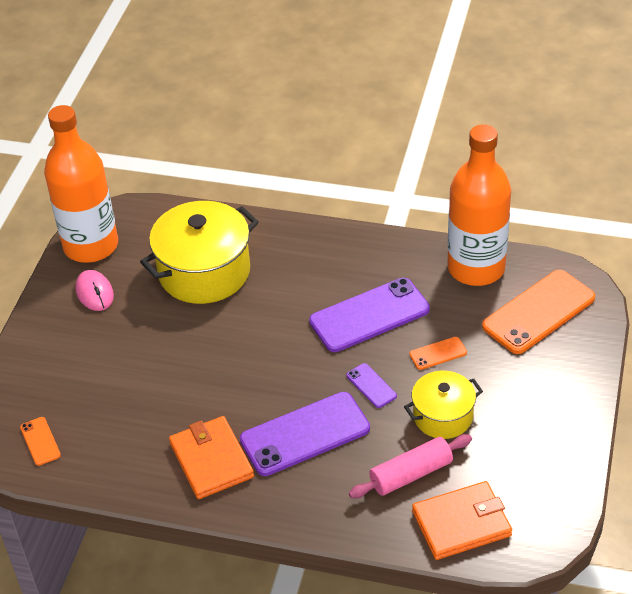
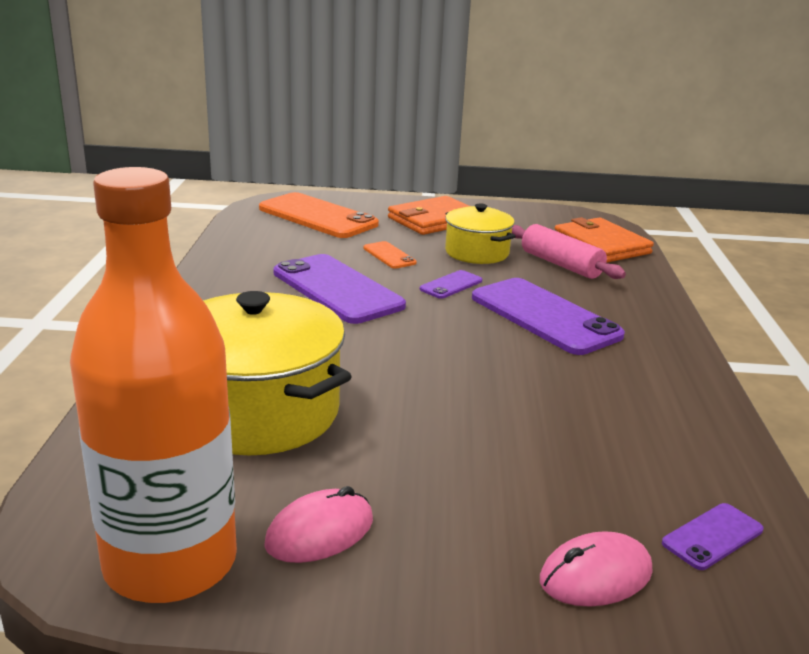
camera: 105 degrees left, 20 degrees down
(32, 385) = (595, 576): none -> pink mouse
(40, 441) = (712, 536): orange phone -> purple phone
(211, 460) = (626, 371): orange wallet -> orange wallet (434, 220)
(476, 268) = (251, 240): orange bottle -> none

